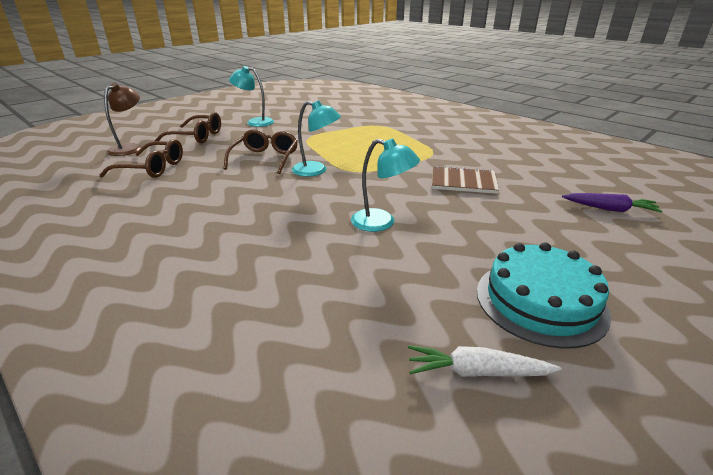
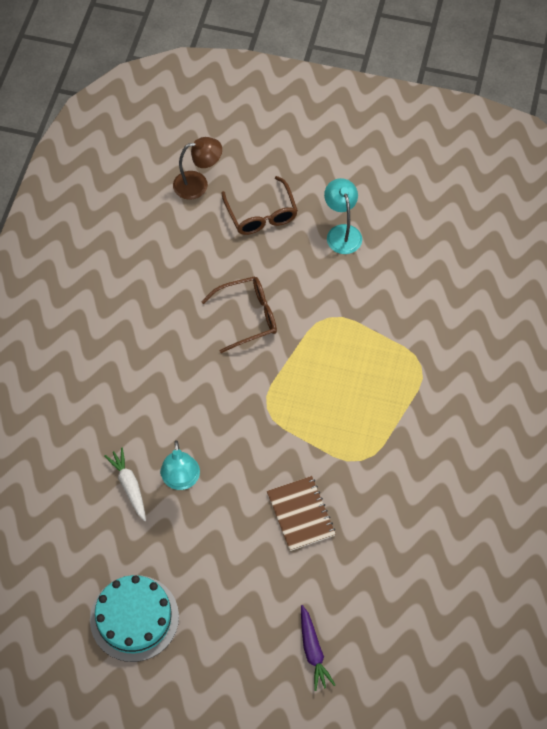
camera: 60 degrees right, 30 degrees up
(152, 168) = (169, 244): brown glasses -> none
(316, 170) = (248, 377): turquoise lamp -> none
(476, 372) = (51, 597): white carrot -> white carrot (129, 486)

